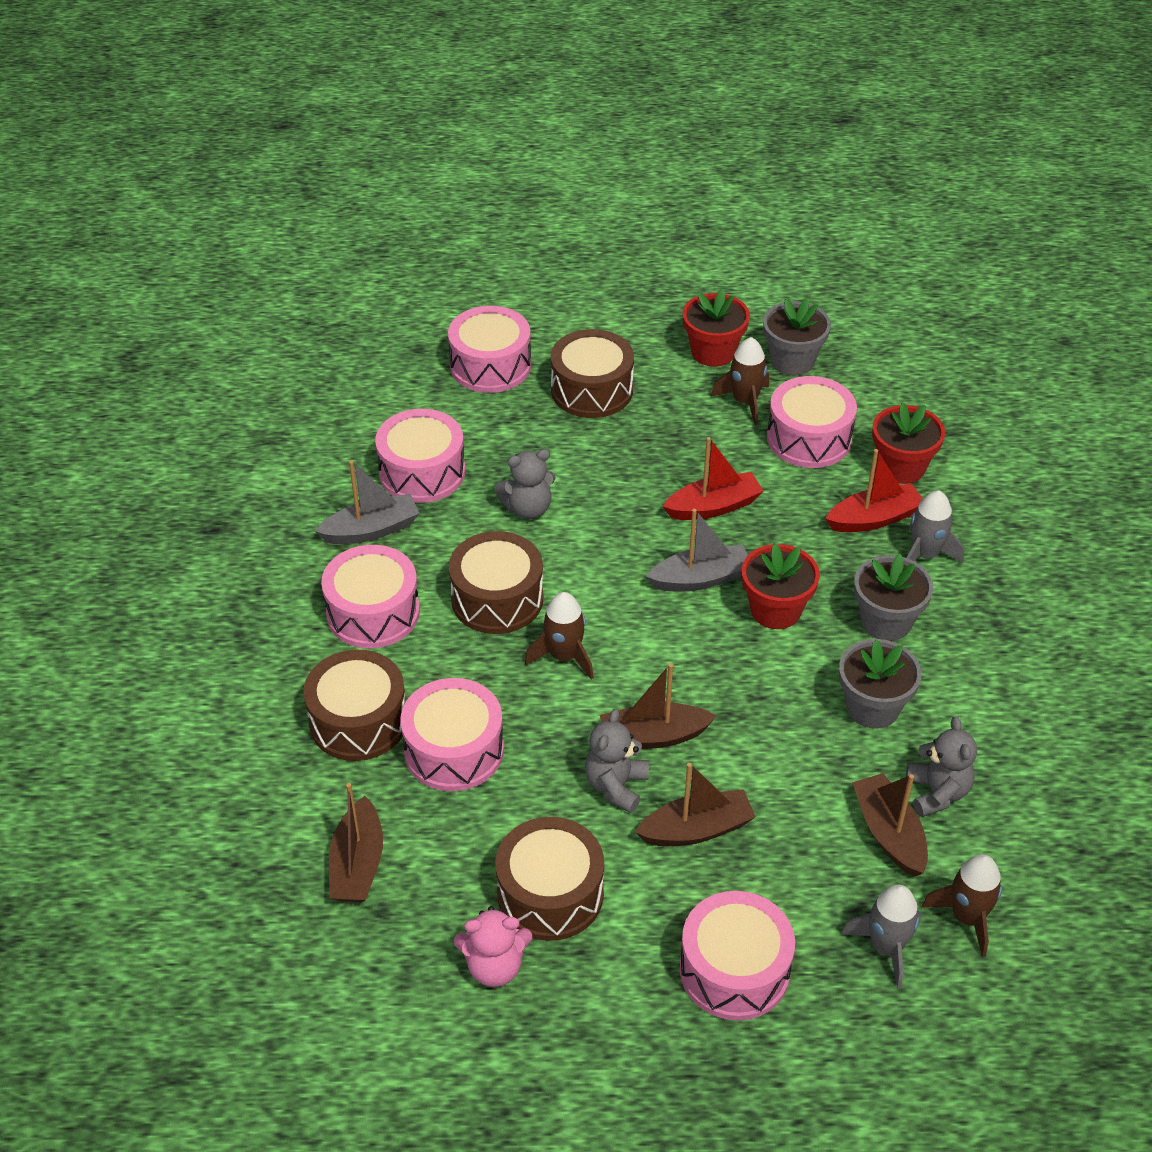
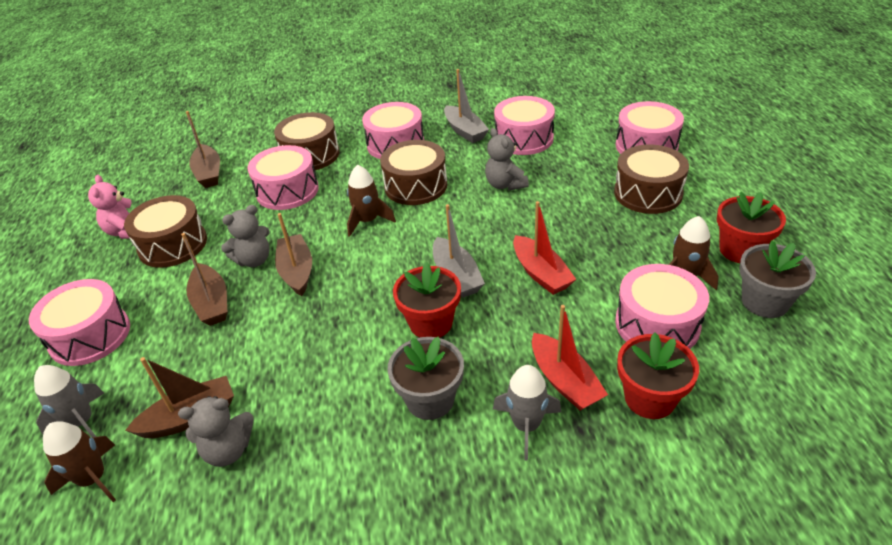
camera: 85 degrees right, 5 degrees down
(357, 864) = (209, 173): brown boat -> brown boat turned 105 degrees counterclockwise
(616, 786) = (254, 260): grey teddy bear -> grey teddy bear turned 135 degrees clockwise
(872, 707) = (326, 396): grey flower pot -> none

